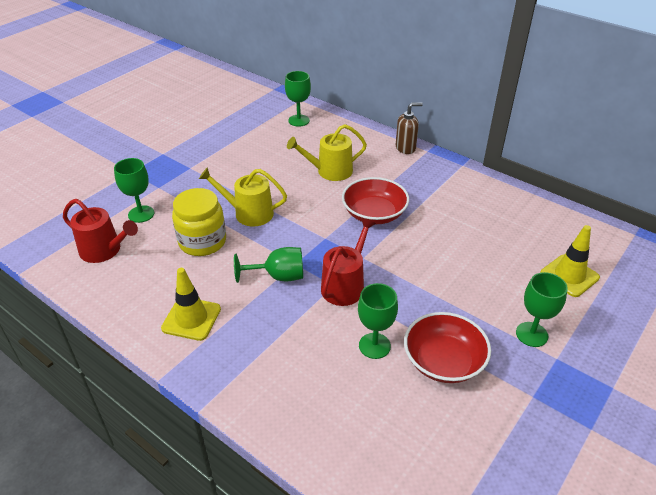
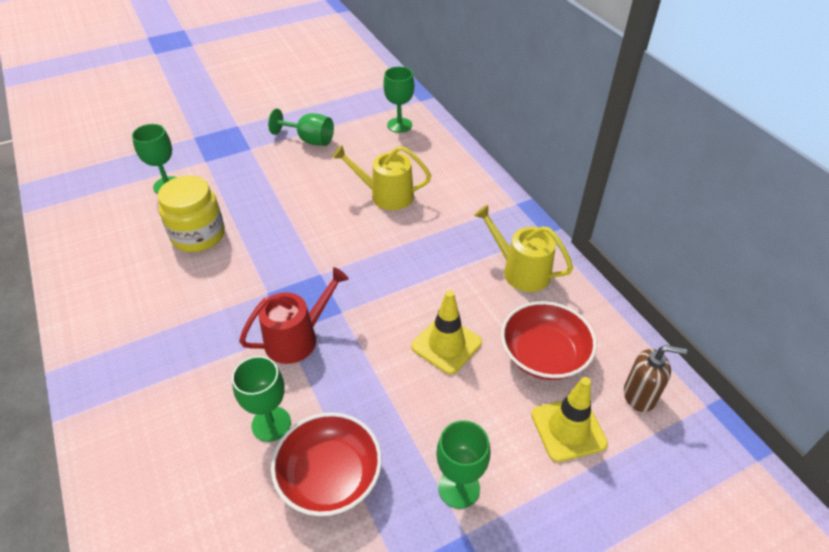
camera: 25 degrees right, 5 degrees up
(104, 250) = (107, 214): red watering can -> none
(191, 319) = (123, 317): yellow traffic cone -> yellow traffic cone (446, 344)
(249, 213) = (266, 218): yellow watering can -> yellow watering can (521, 271)
(279, 276) = (239, 301): green goblet -> green goblet (309, 140)
(374, 214) = (394, 263): red bowl -> red bowl (544, 355)
(405, 148) = (493, 192): brown soap dispenser -> brown soap dispenser (639, 395)

